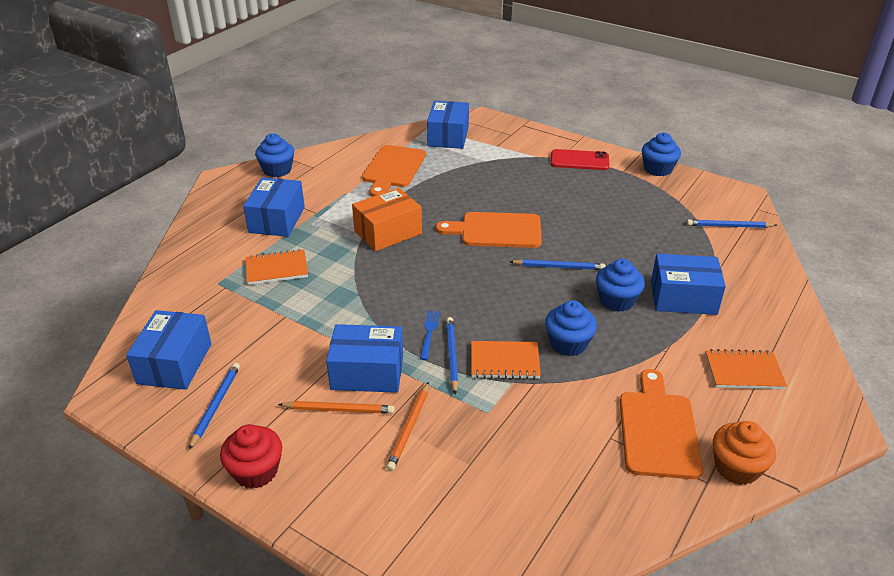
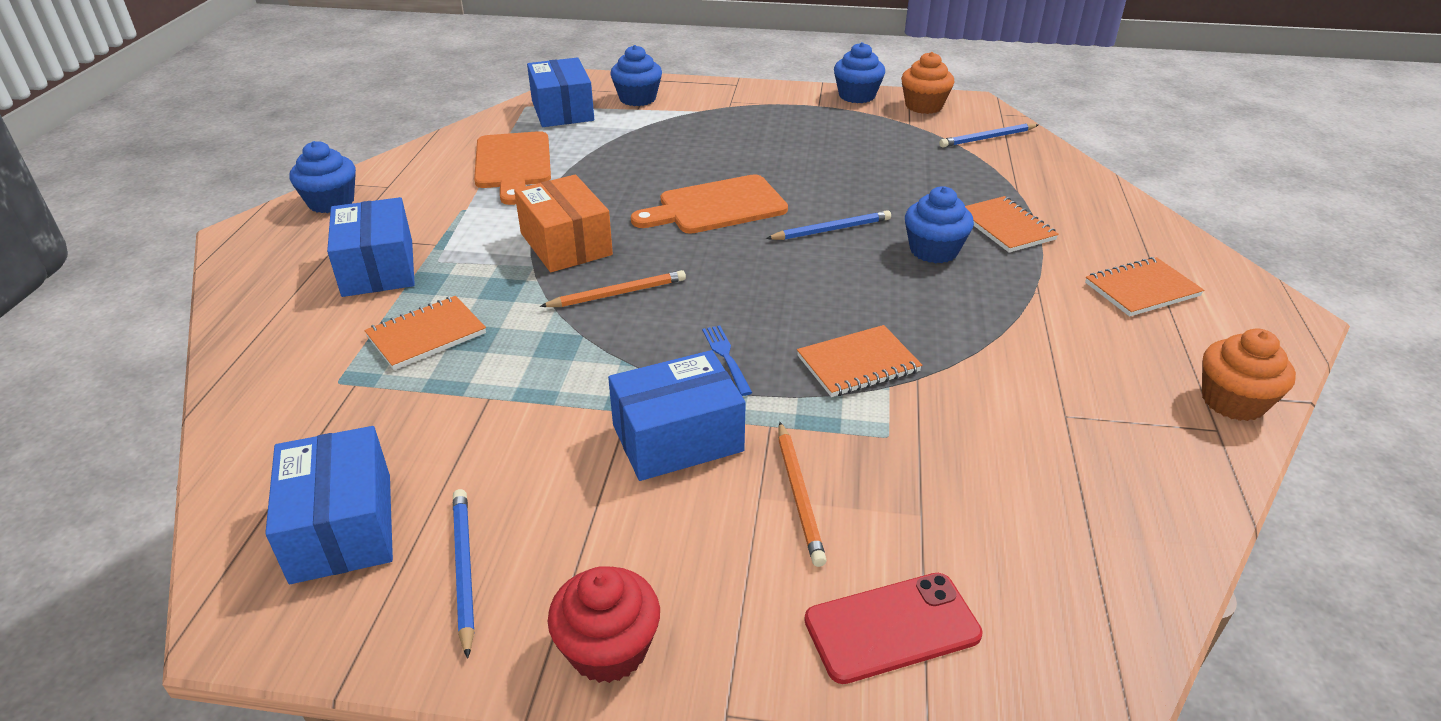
camera: 25 degrees left, 0 degrees up
(338, 410) = (674, 505): orange pencil -> orange pencil (617, 294)
(388, 232) = (566, 244): orange box -> orange box turned 60 degrees counterclockwise
(452, 356) = (781, 378): blue pencil -> none
(568, 344) = (919, 317): blue cupcake -> blue cupcake (637, 98)
(579, 160) = (756, 105): red phone -> red phone (892, 627)
(657, 429) = (1110, 386): orange cutting board -> none
(683, 298) = (1006, 227): blue box -> orange notebook
(702, 189) = (924, 106): none -> orange cupcake

